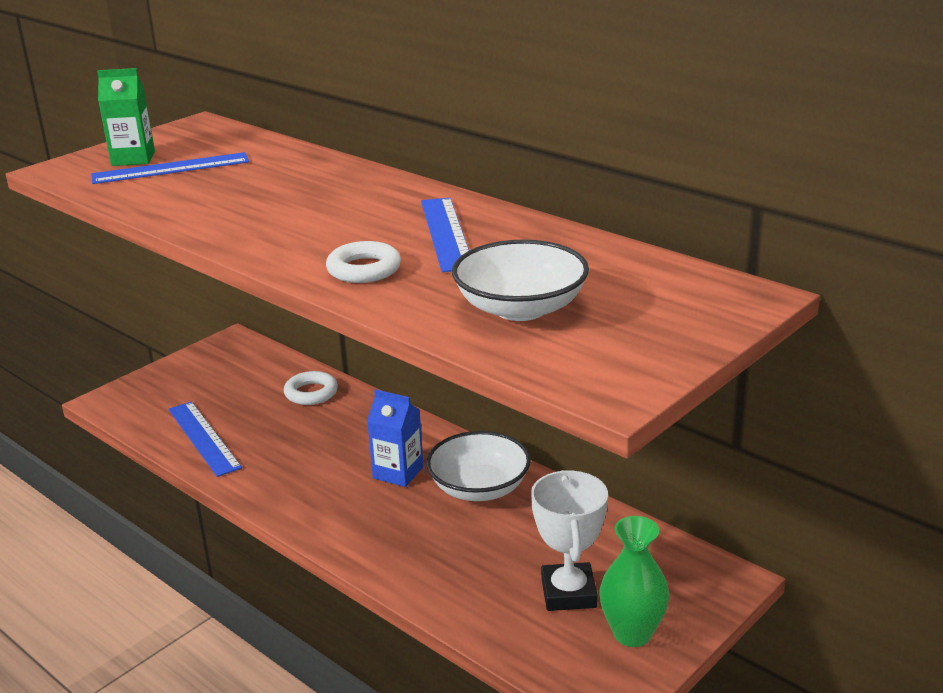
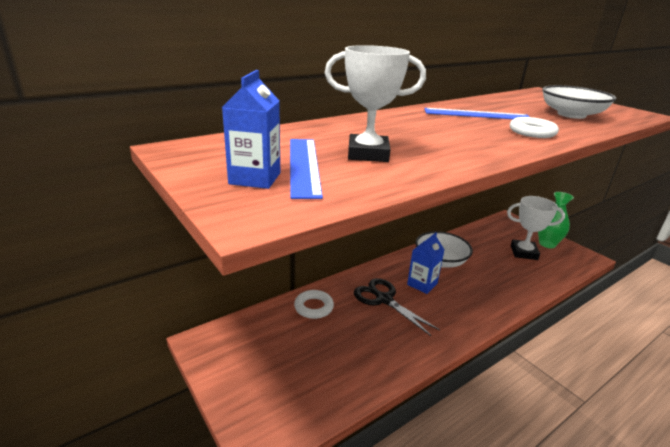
camera: 80 degrees left, 0 degrees up
(133, 158) = (255, 178): green carton -> blue carton
(203, 438) = (356, 370): blue ruler -> none
(214, 187) = (368, 154): none -> white trophy
(345, 442) = (384, 299): none -> black scissors

